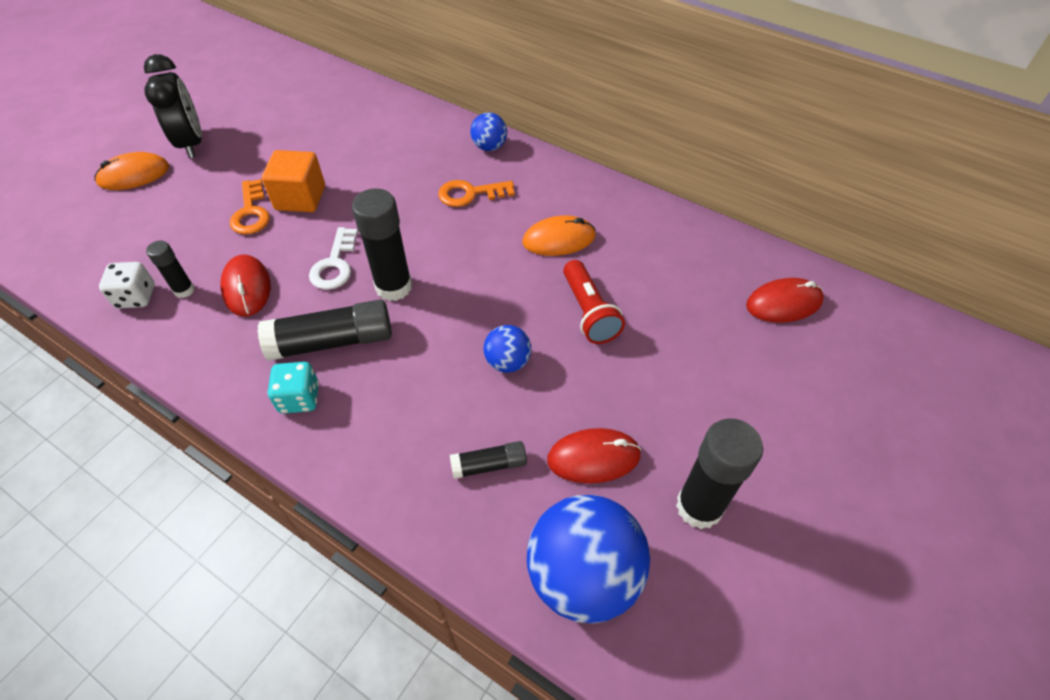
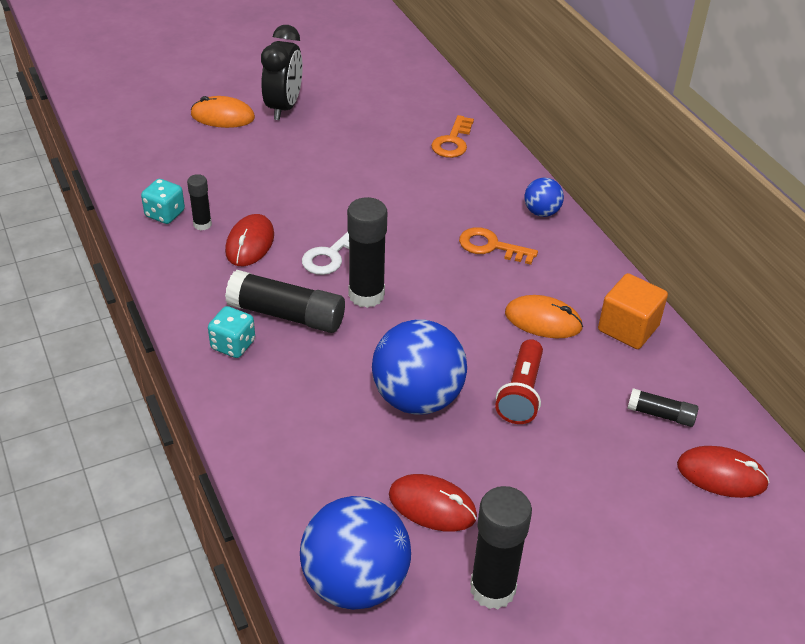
camera: 30 degrees right, 10 degrees down
(136, 297) = (165, 214): white dice -> turquoise dice
(251, 212) = (293, 184): orange key -> orange key (452, 141)
(300, 198) = (341, 189): orange cube -> orange cube (628, 328)
(489, 465) = (342, 466): black glue stick -> black glue stick (661, 414)
(507, 362) = (417, 398): blue ball -> blue ball, size x2.00

